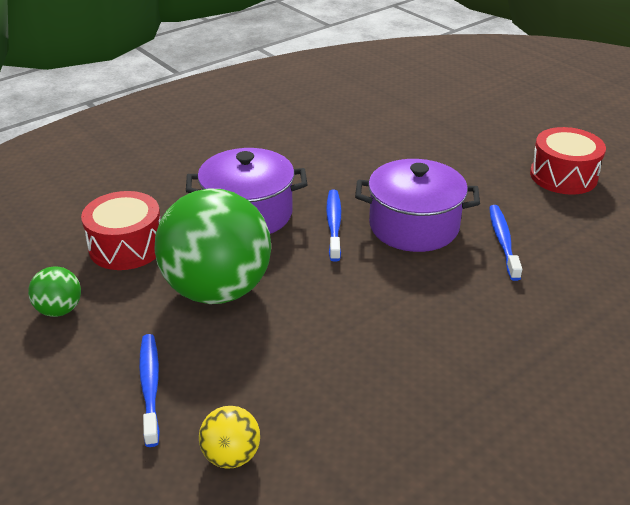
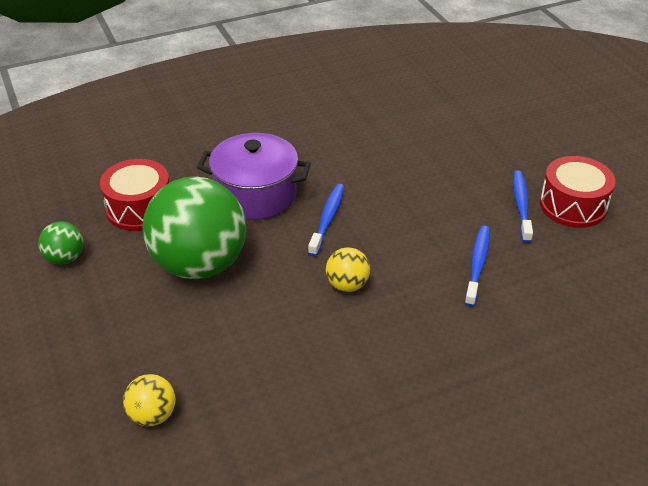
camera: 15 degrees right, 5 degrees up
(150, 387) = (111, 342): blue toothbrush -> blue toothbrush (521, 205)
(384, 282) = (347, 285): none -> yellow ball
(414, 226) = (400, 234): purple pot -> none

